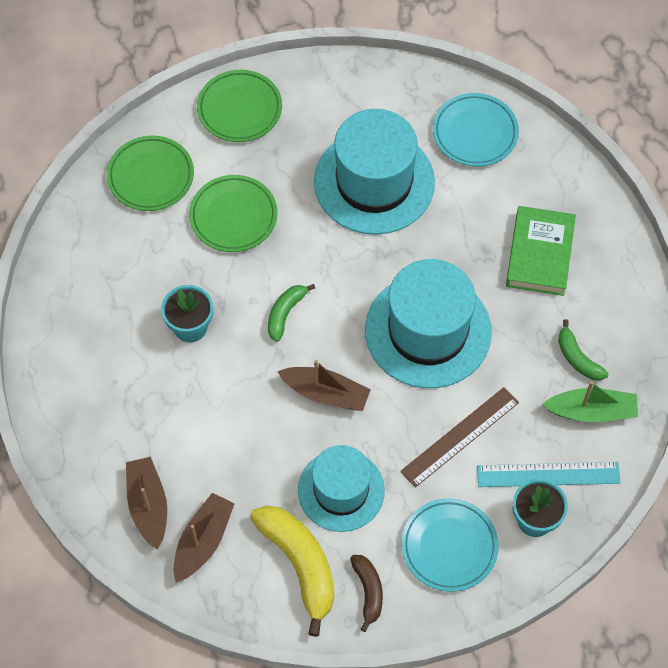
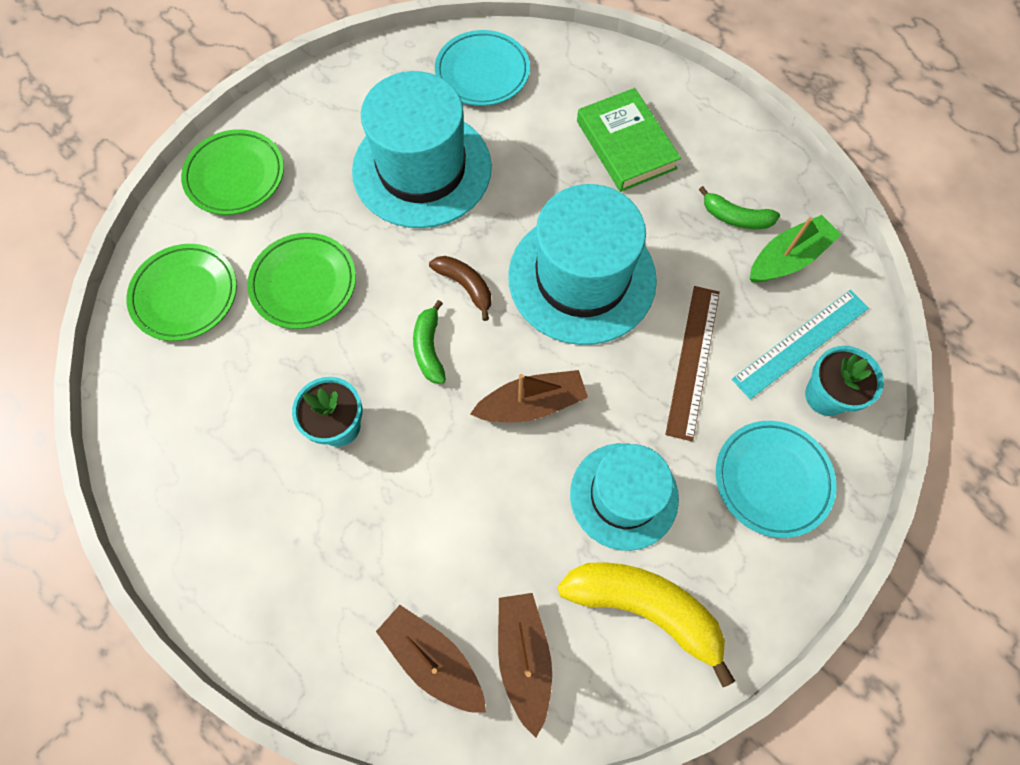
camera: 35 degrees left, 5 degrees up
(368, 591) = (735, 586): brown banana -> brown banana (465, 286)

